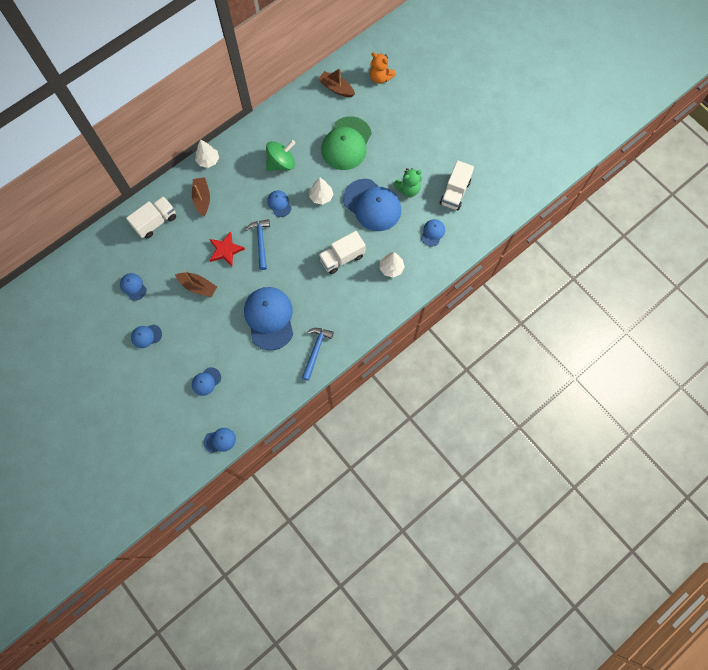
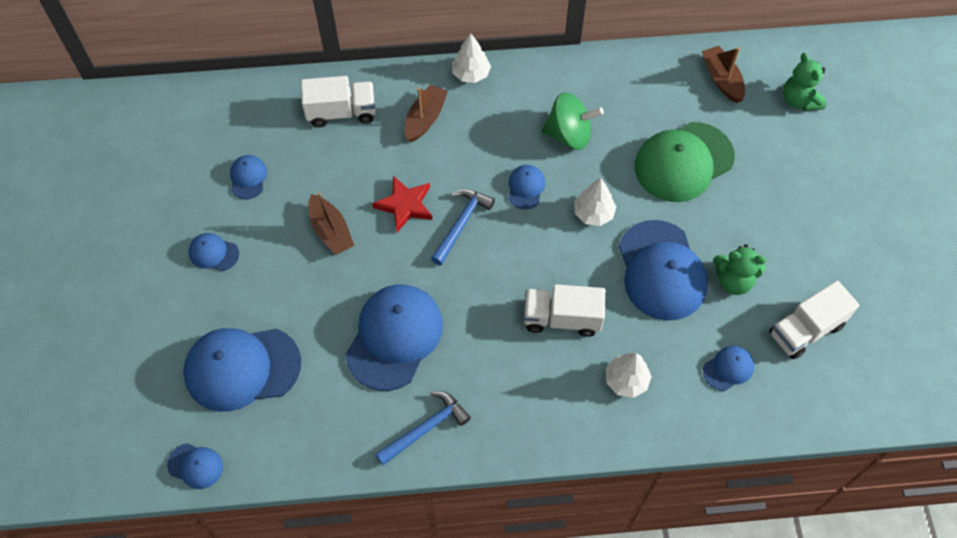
camera: 35 degrees right, 10 degrees down
(206, 381) = (242, 368): blue cap -> blue cap, size x2.15
(380, 78) = (799, 100): orange teddy bear -> green teddy bear

